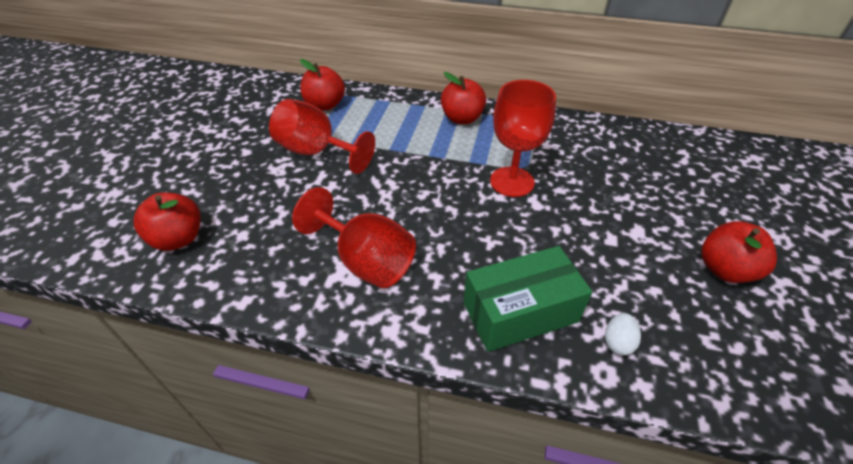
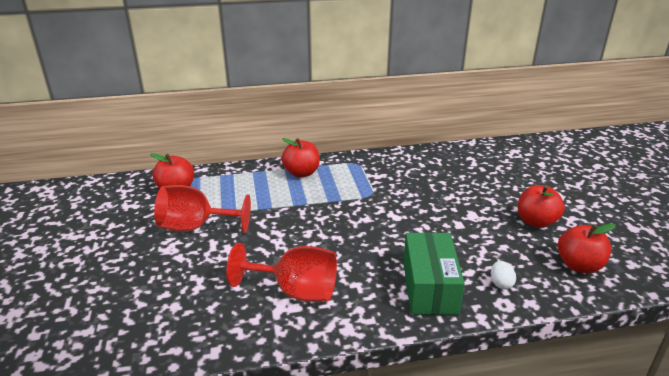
camera: 25 degrees left, 15 degrees down
(178, 239) = (115, 327): red apple -> red apple (579, 265)
(512, 182) = (368, 207): red goblet -> none
(520, 312) = (429, 287): green box -> green box turned 45 degrees counterclockwise

